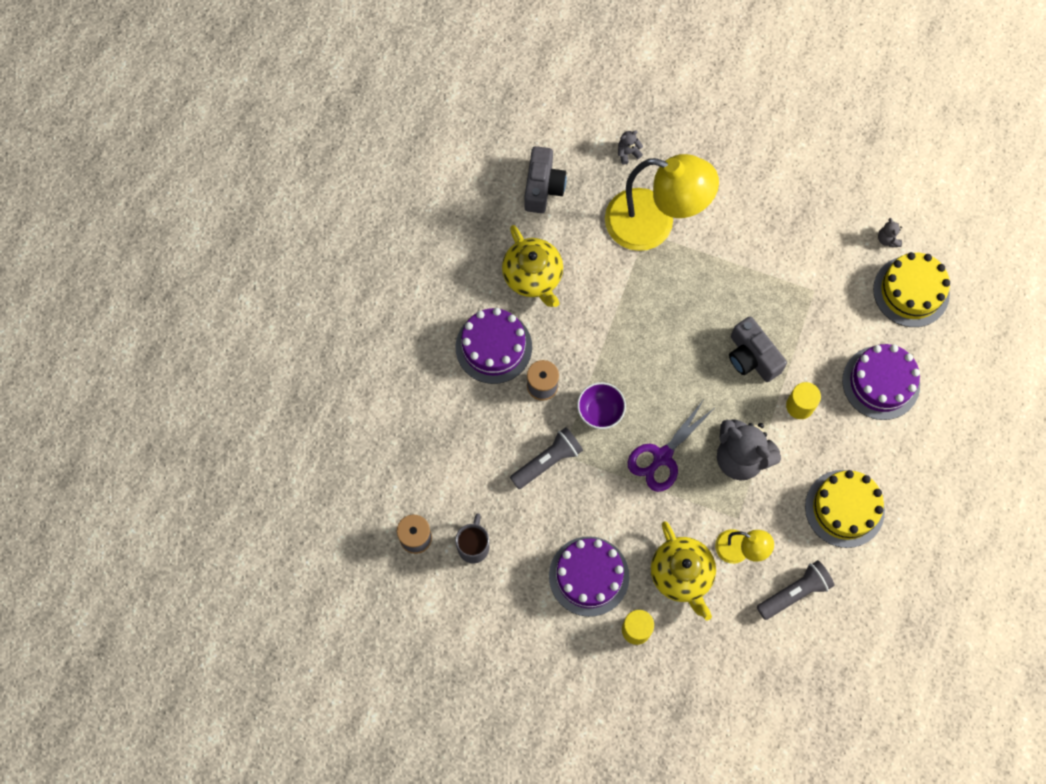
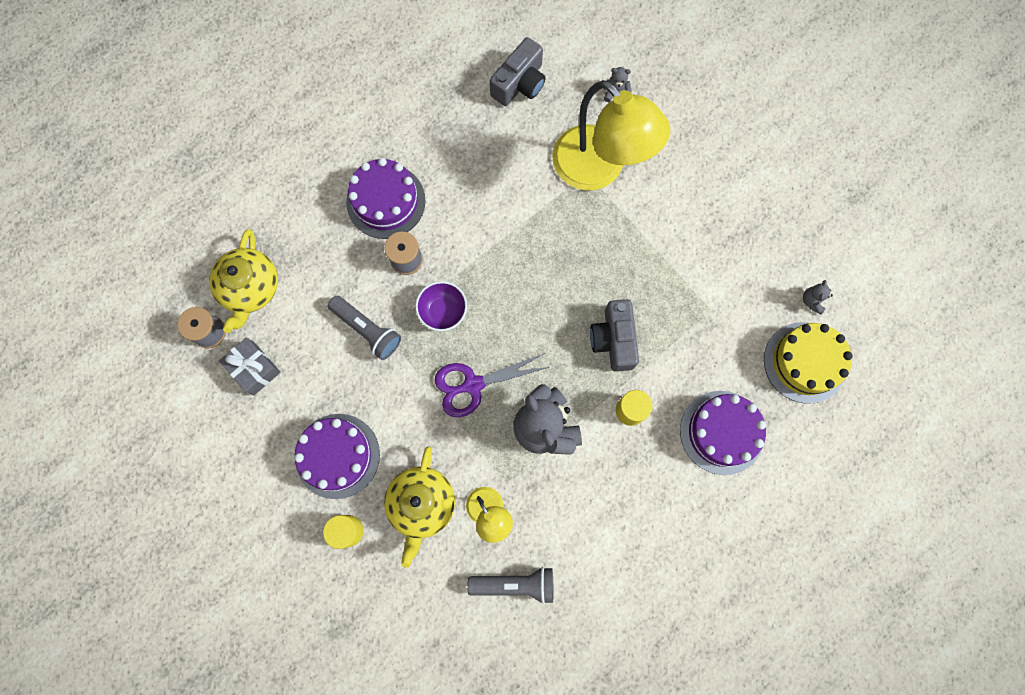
camera: 30 degrees right, 5 degrees up
(473, 546) = (254, 369): grey mug -> grey gift
(533, 276) = (461, 157): yellow teapot -> yellow teapot (250, 288)
(547, 461) = (367, 330): grey flashlight -> grey flashlight turned 45 degrees clockwise
(844, 508) = (612, 532): yellow cake -> none

